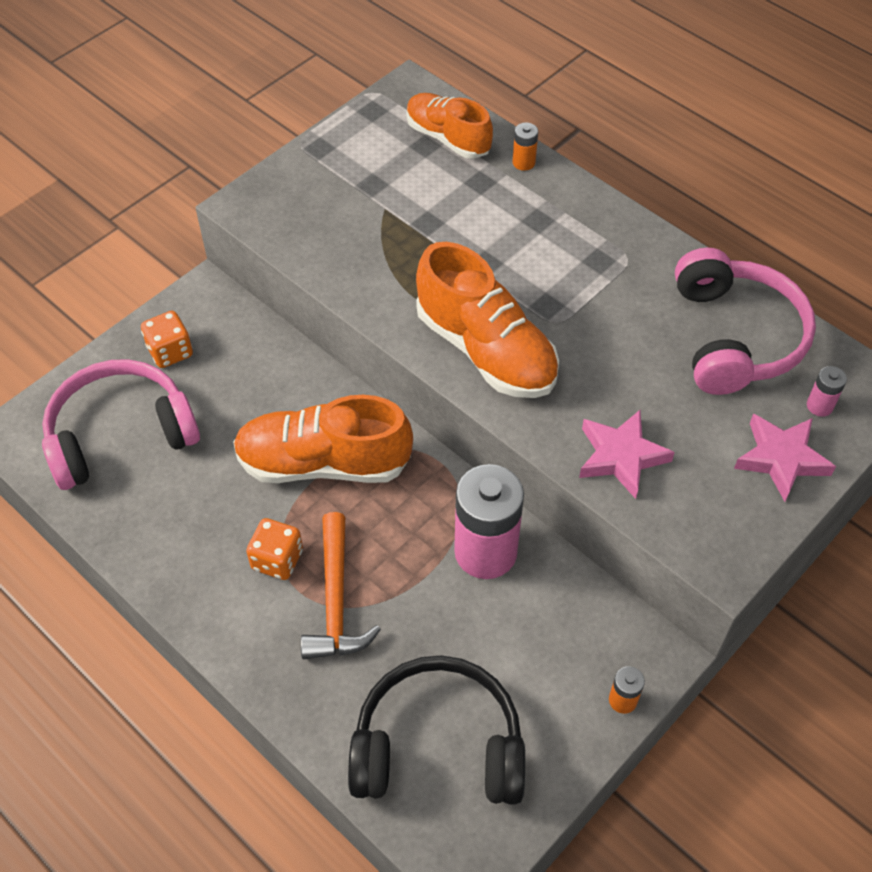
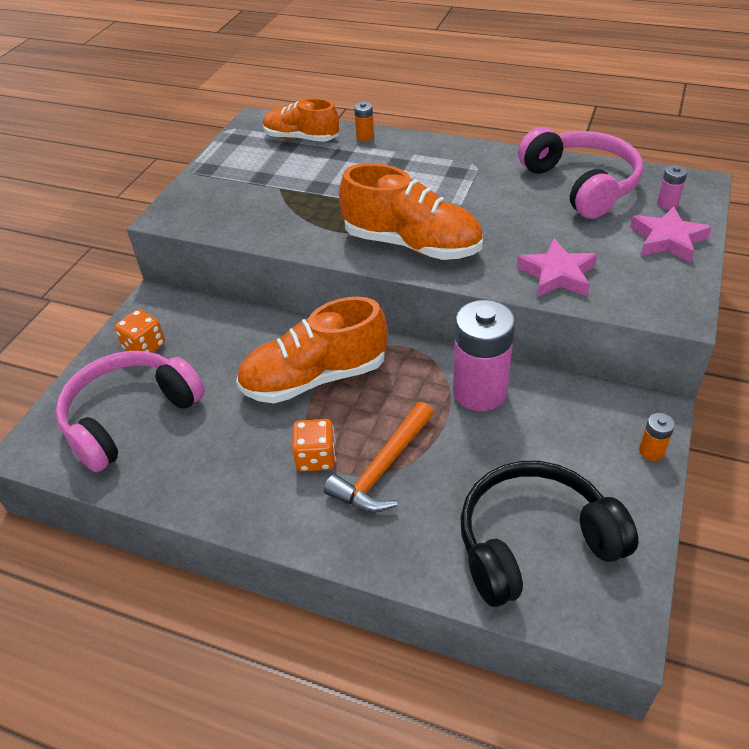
camera: 20 degrees left, 10 degrees down
(336, 601) = (383, 469): orange hammer -> orange hammer turned 60 degrees clockwise

